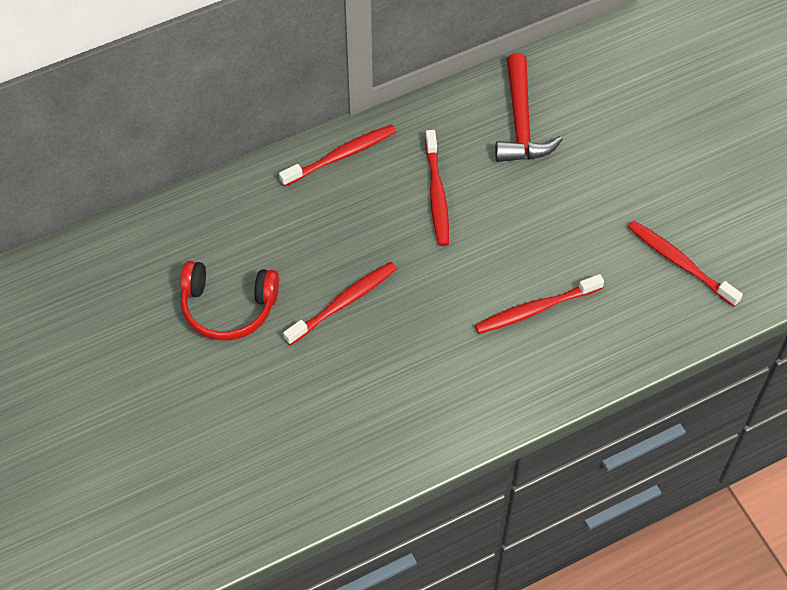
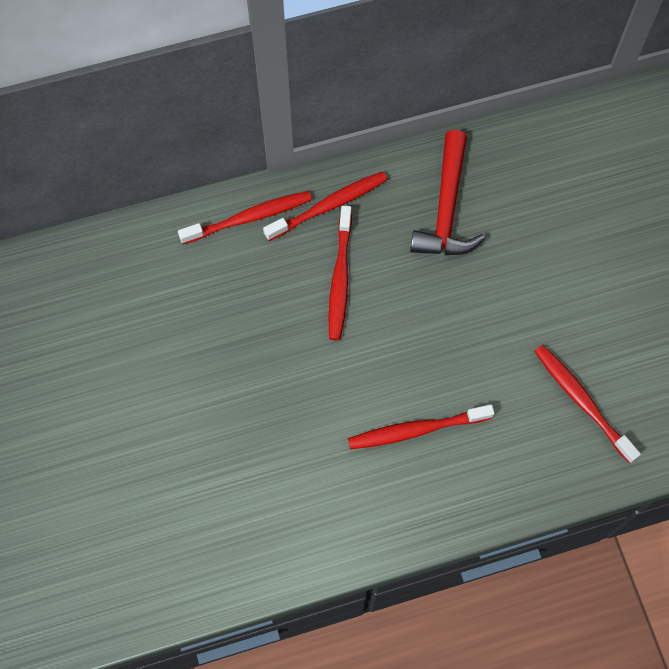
camera: 10 degrees right, 10 degrees up
(228, 307) = (97, 373): red headphones -> none
(343, 303) = (216, 388): red toothbrush -> red toothbrush (328, 206)

